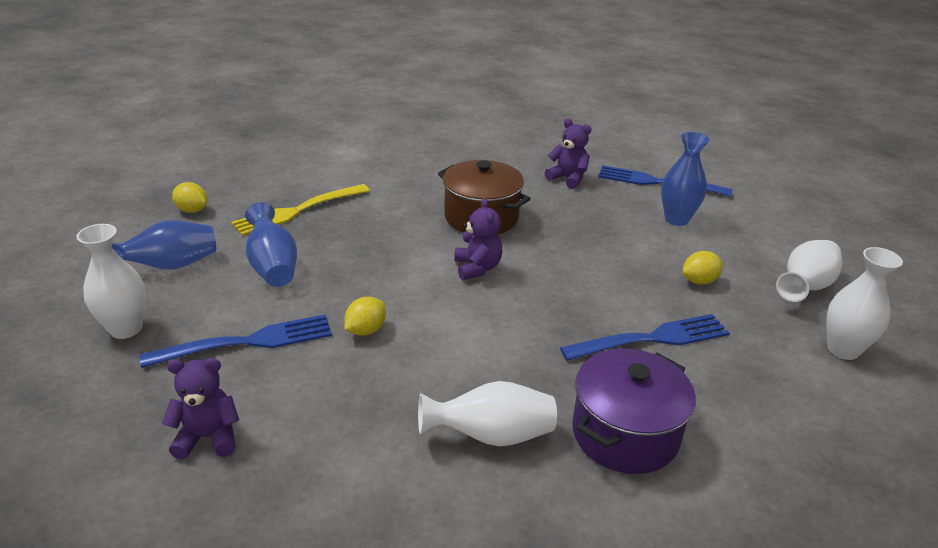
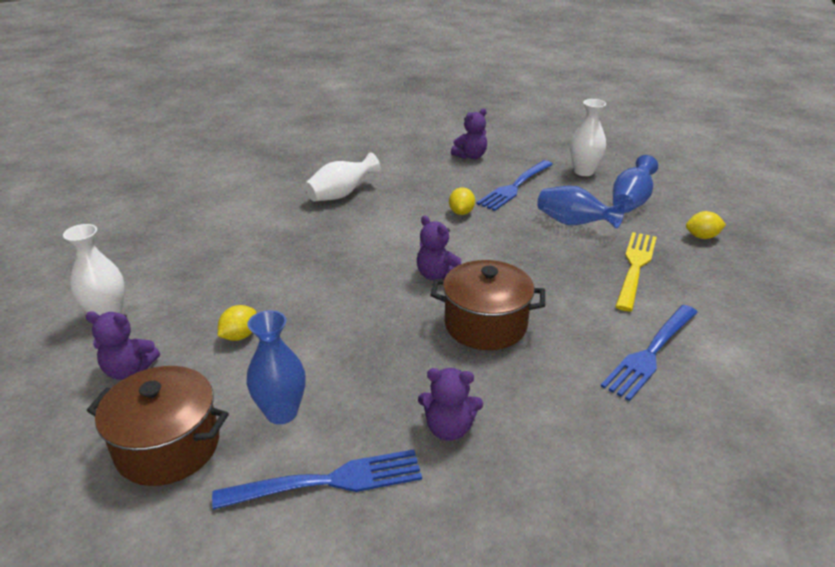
camera: 150 degrees right, 0 degrees up
(625, 433) = (268, 217): purple pot -> none
(650, 339) = (270, 270): blue fork -> blue fork (651, 352)
(762, 227) = (168, 446): none -> brown pot
(805, 287) = (129, 370): white vase -> purple teddy bear

